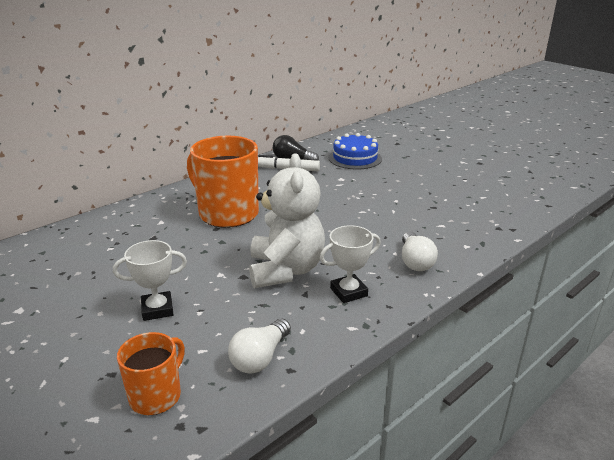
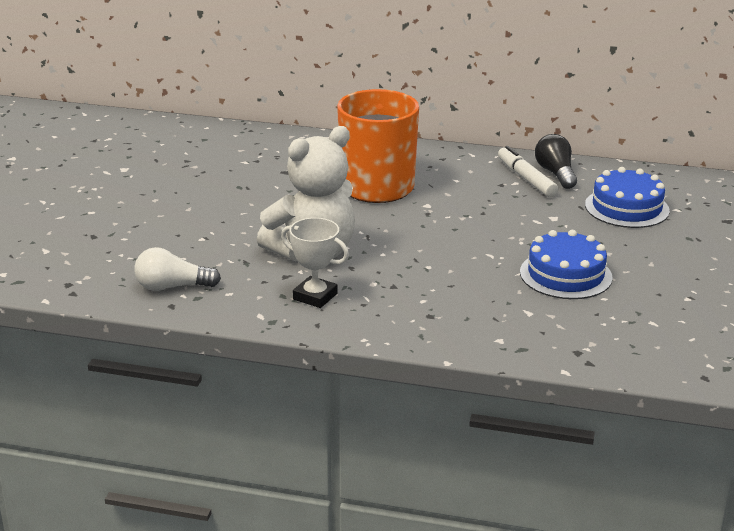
camera: 55 degrees right, 0 degrees up
(156, 395) = (88, 262): orange mug -> none
(157, 309) = (185, 219): white trophy -> none
(409, 199) = (565, 275): none -> blue cake
(415, 261) = (420, 316): white light bulb -> none

